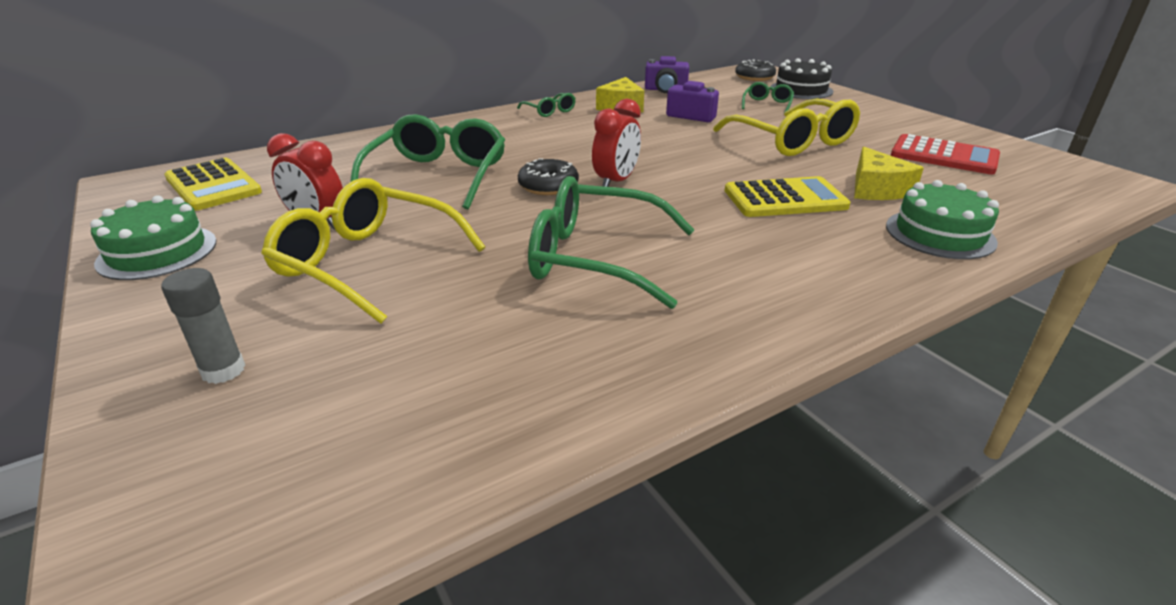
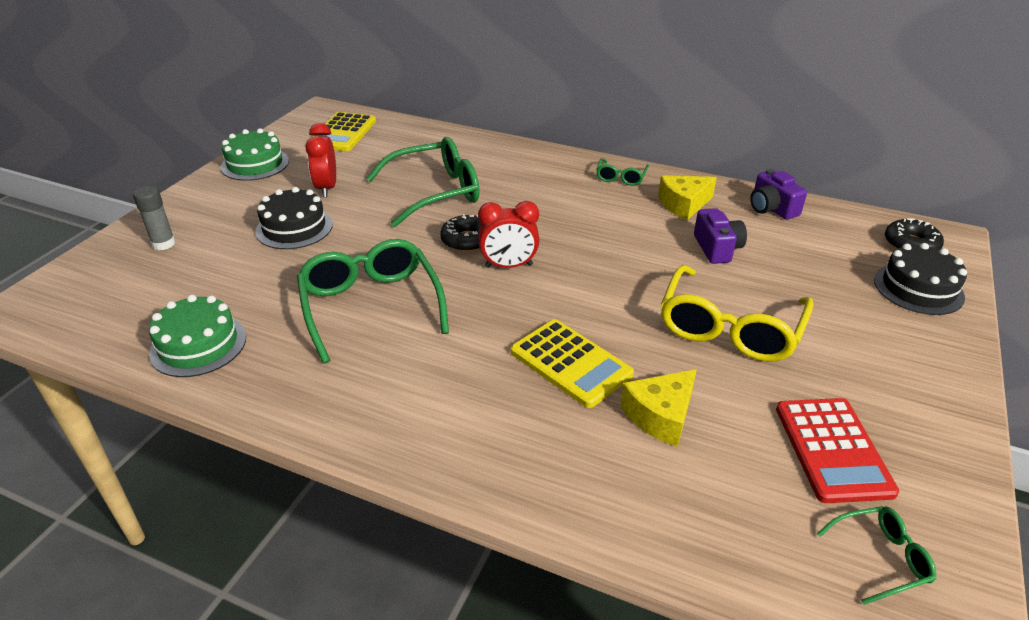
camera: 55 degrees right, 5 degrees up
(367, 263) = (294, 228): yellow glasses -> black cake
(767, 104) = (824, 280): green glasses -> green glasses (881, 558)
(940, 234) = (590, 481): green cake -> green cake (198, 345)

